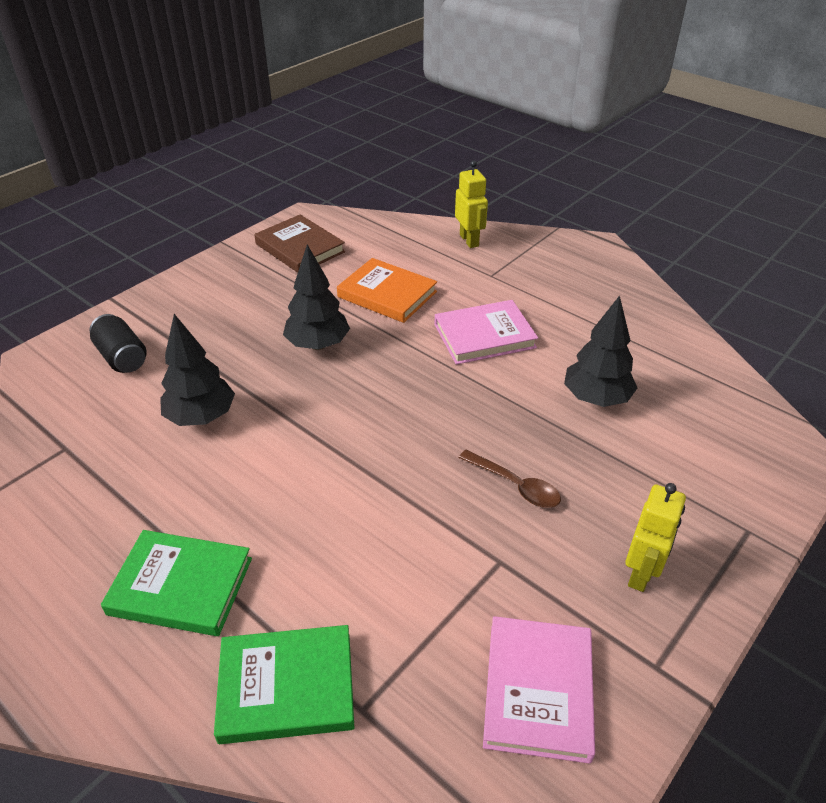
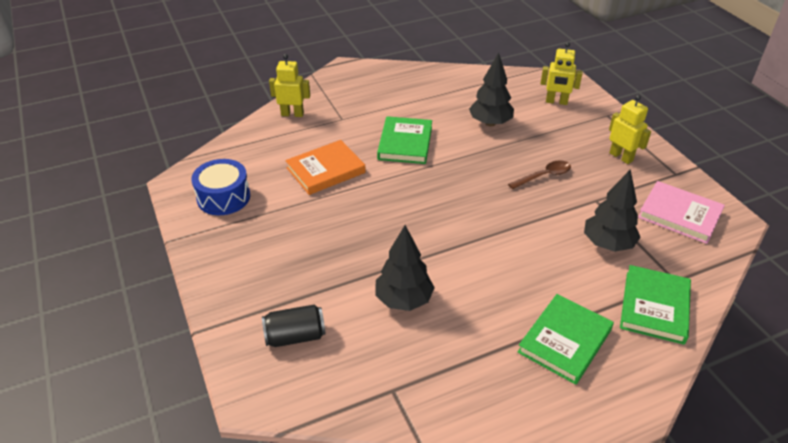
camera: 65 degrees left, 0 degrees up
(300, 248) = (223, 197): brown book -> blue drum
(318, 345) = (360, 219): black tree -> black tree (607, 244)
(484, 336) = (405, 143): pink book -> green book
(722, 457) = (556, 102): none -> yellow robot

